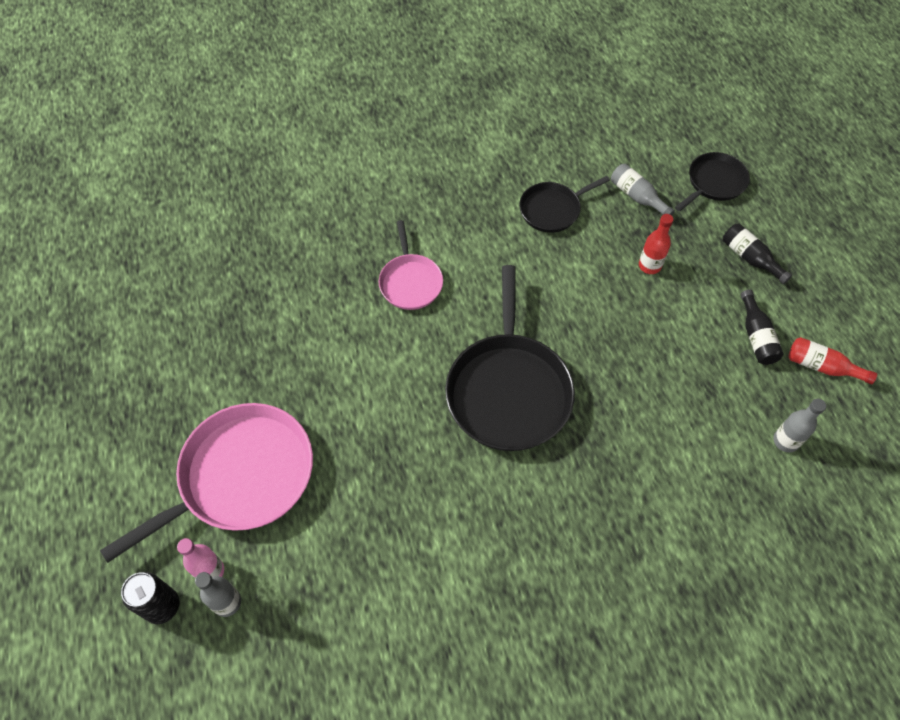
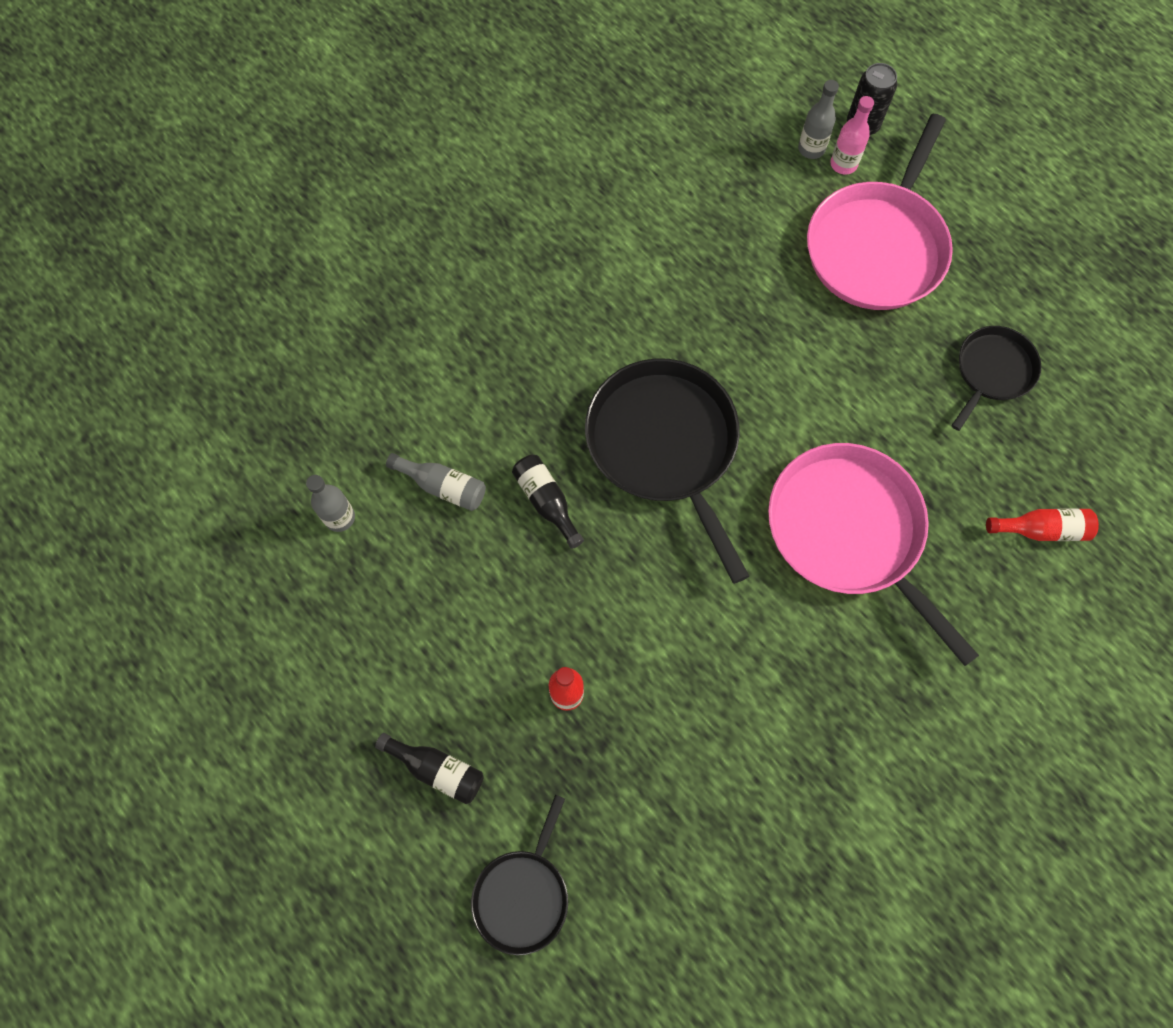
camera: 155 degrees right, 10 degrees up
(410, 282) = (850, 532): pink pan -> pink pan, size x1.83
(552, 209) = (731, 731): black pan -> black pan (992, 371)
(637, 197) = (624, 811): grey bottle -> grey bottle (443, 486)
(756, 336) = (402, 644): black bottle -> black bottle (546, 502)
(822, 367) = (312, 635): red bottle -> red bottle (1041, 529)

